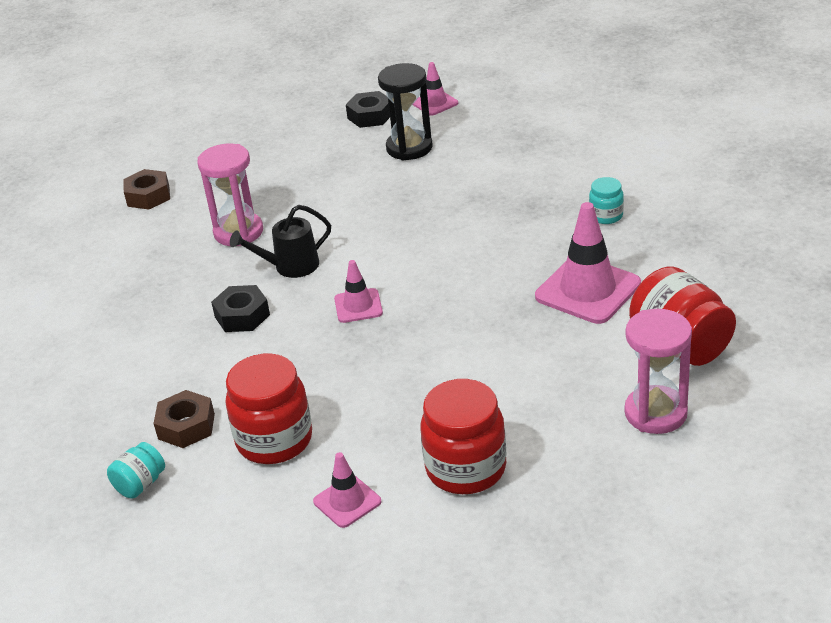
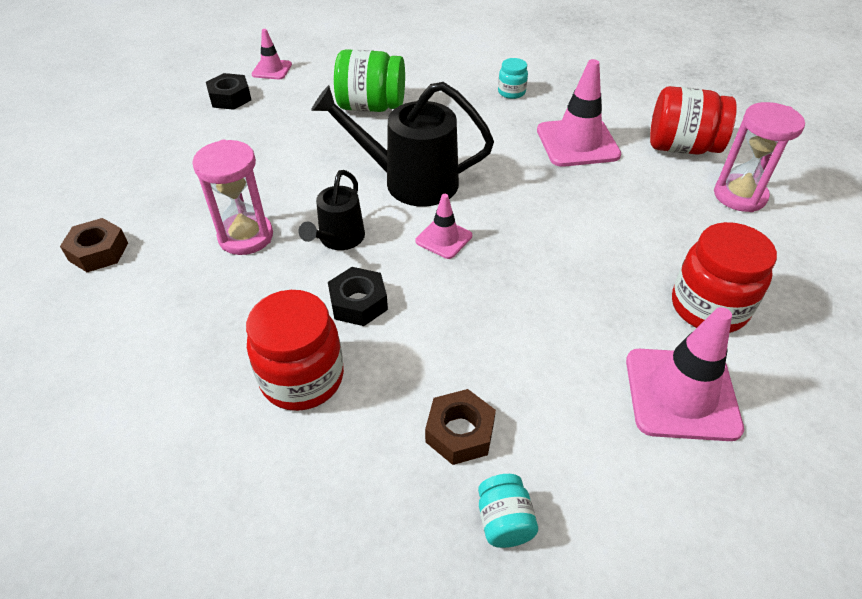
camera: 50 degrees left, 10 degrees up
(274, 440) = (551, 387): red jar -> red jar (302, 378)
(347, 501) = (681, 394): pink traffic cone -> pink traffic cone, size x1.83
(399, 250) = (409, 182): none -> black watering can
(409, 148) = (300, 107): black hourglass -> none
(464, 173) = (371, 107): none -> green jar

